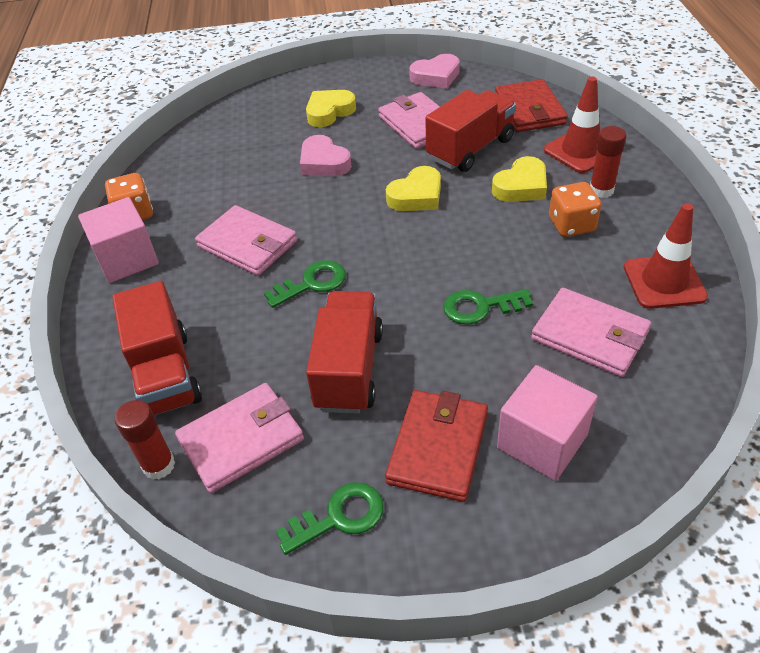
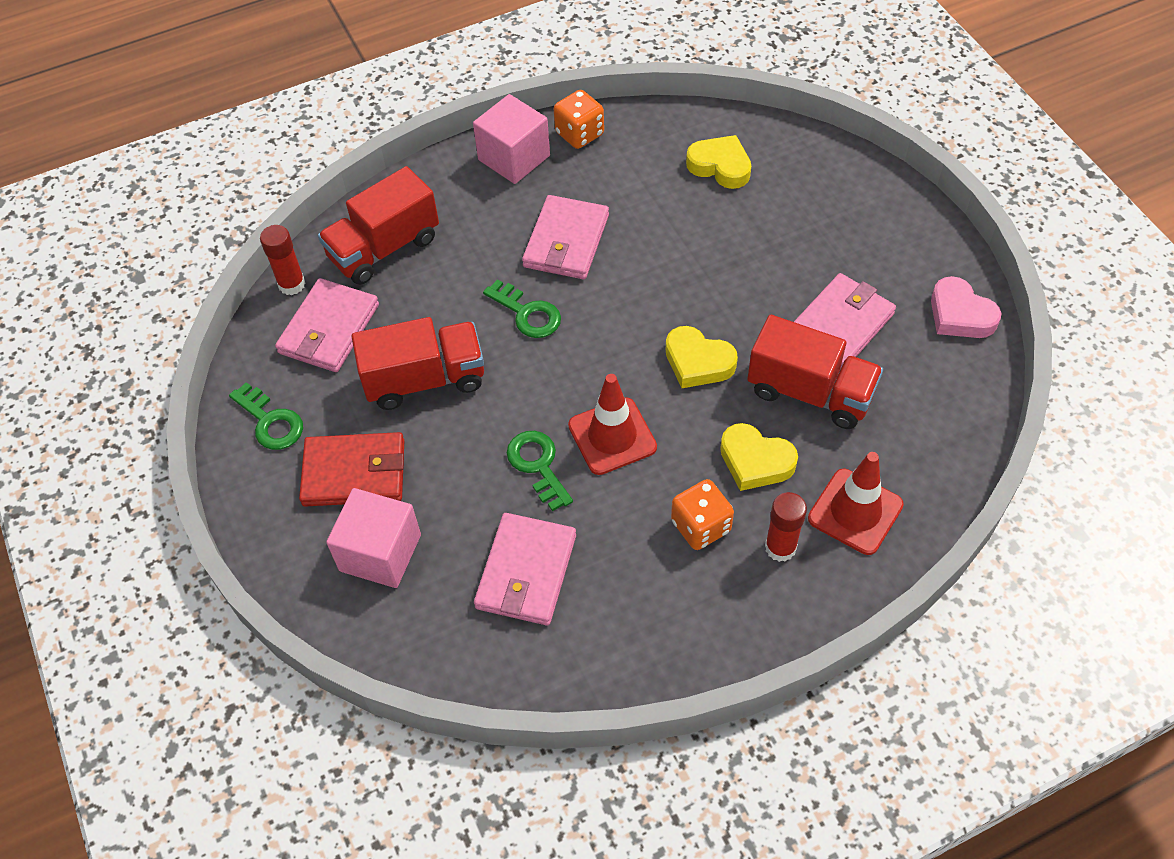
camera: 70 degrees right, 10 degrees up
(241, 440) = (329, 329): pink wallet -> pink wallet turned 75 degrees clockwise
(324, 162) = (725, 257): pink heart -> none
(329, 112) = (826, 229): yellow heart -> yellow heart (720, 166)
(529, 110) = (926, 437): red wallet -> none
(664, 282) = (632, 634): red traffic cone -> red traffic cone (612, 436)

